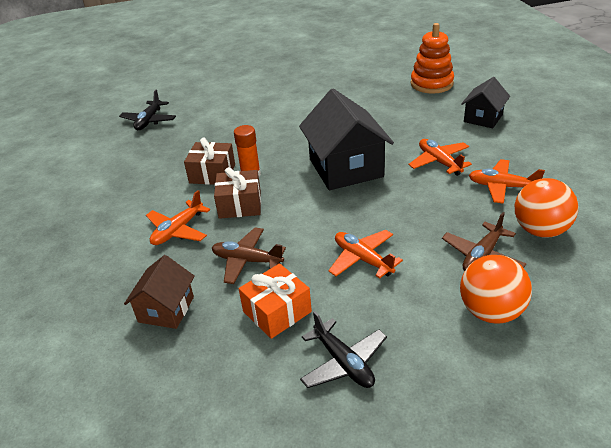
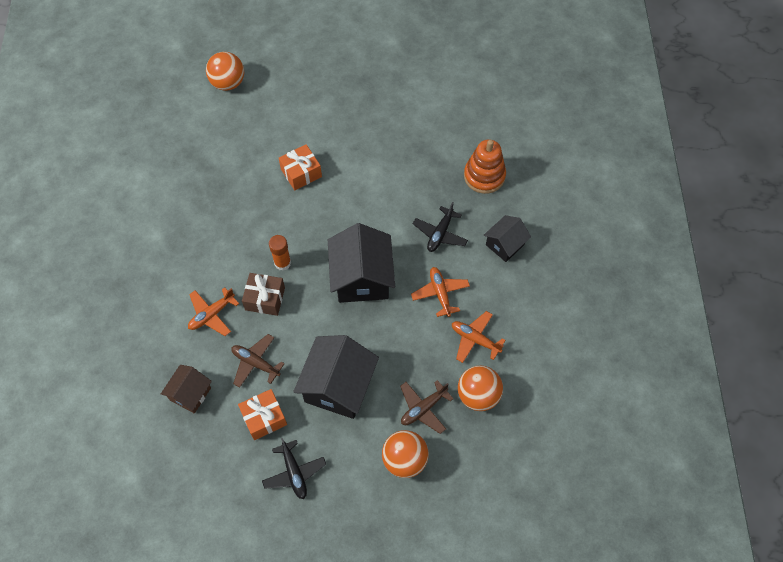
camera: 10 degrees right, 25 degrees up
(149, 121) = (211, 156): black plane -> black plane (440, 234)
(156, 78) = (228, 83): none -> orange ball
(212, 174) = (251, 252): brown gift -> none
(248, 114) = (301, 173): none -> orange gift
(363, 259) = (338, 386): orange plane -> black house

